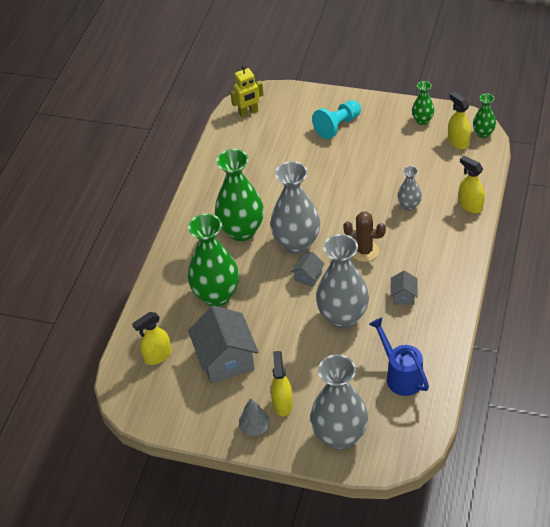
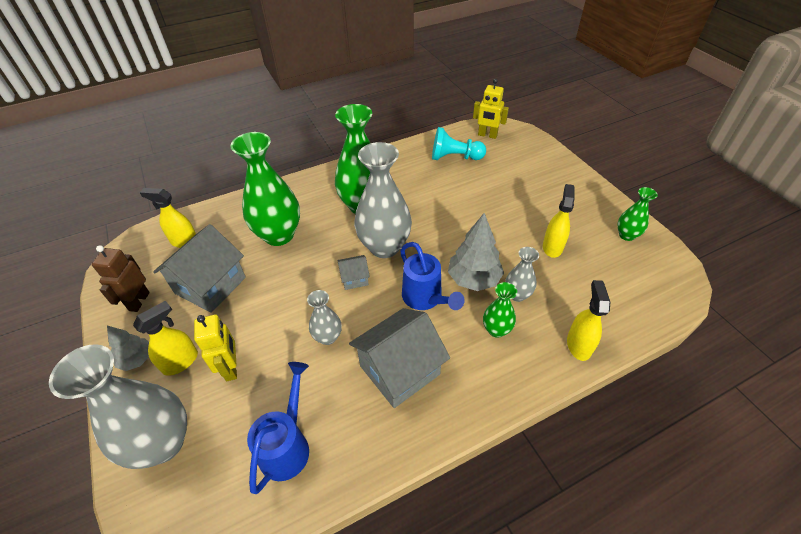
camera: 45 degrees right, 0 degrees up
(196, 408) = (139, 301): none -> brown robot
(316, 378) = (231, 368): none -> yellow robot
(337, 126) = (542, 188): turquoise pawn -> turquoise pawn (454, 157)
(343, 317) = (328, 337): grey vase -> grey vase, size x0.50
(364, 251) = (425, 298): brown cactus -> blue watering can
(375, 217) = (473, 279): none -> grey tree
(403, 296) = (399, 370): grey house -> grey house, size x2.09
(458, 142) = (641, 278): yellow spray bottle -> yellow spray bottle (552, 247)
(483, 133) = (679, 290): green vase -> green vase (496, 330)

